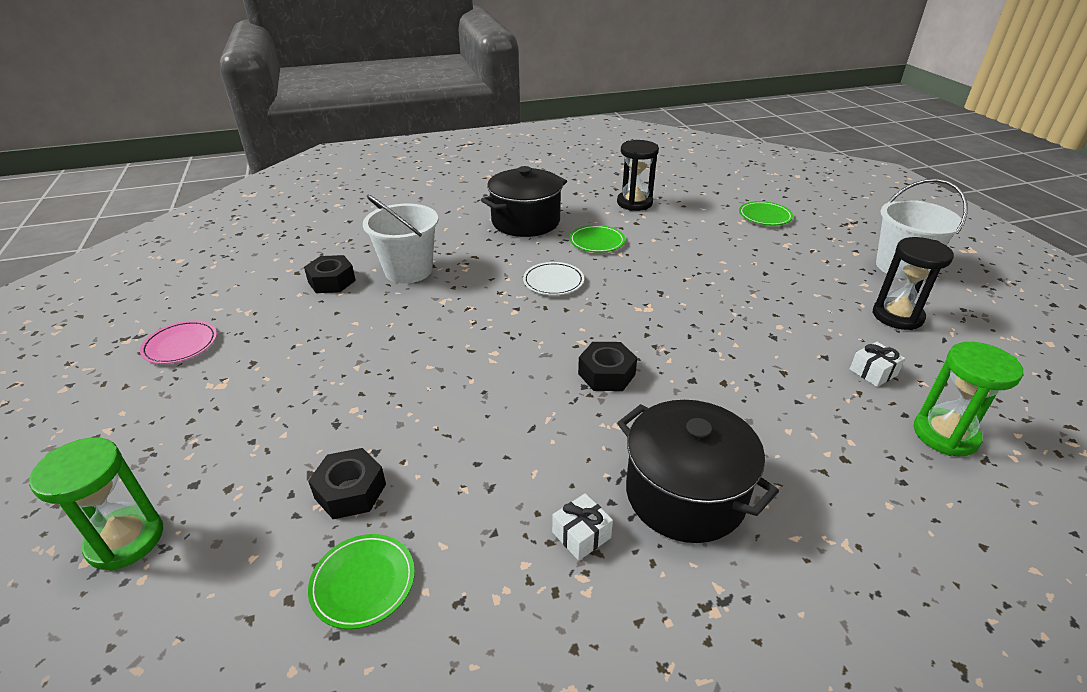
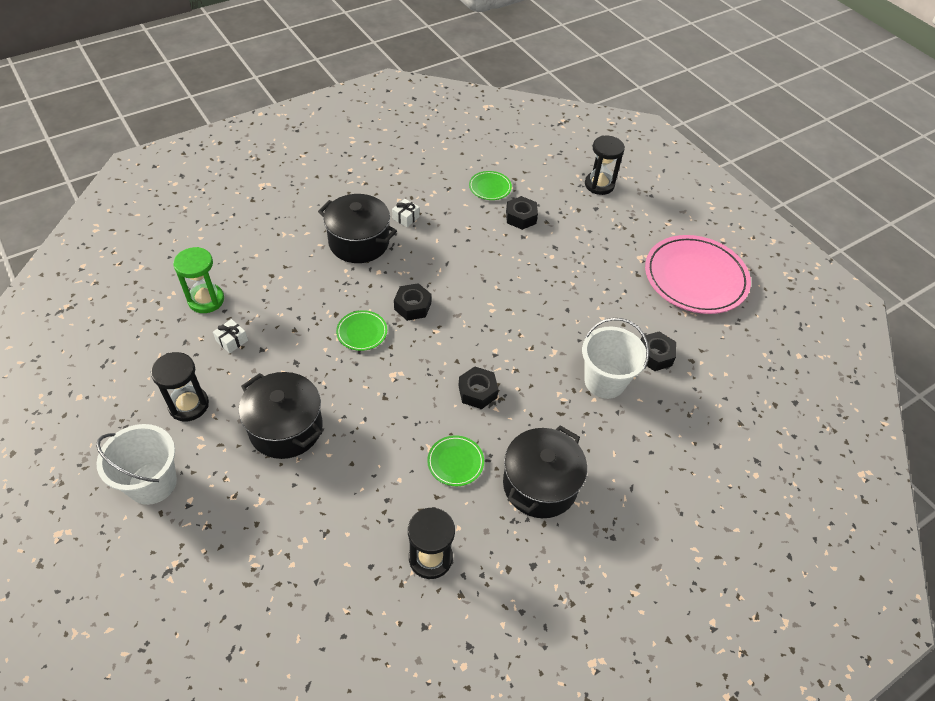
camera: 160 degrees right, 15 degrees up
(126, 540) = (599, 185): green hourglass -> black hourglass
(181, 345) = (695, 278): pink plate -> pink plate, size x2.24
(553, 281) = (477, 392): white plate -> black nut
(765, 216) = (273, 560): green plate -> green plate (362, 332)
(772, 284) = (286, 428): none -> black pot

